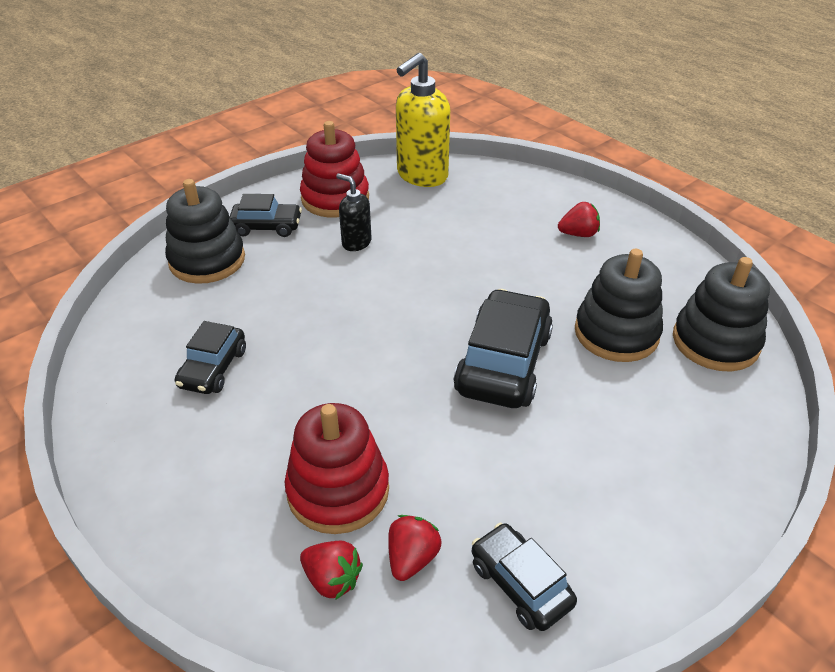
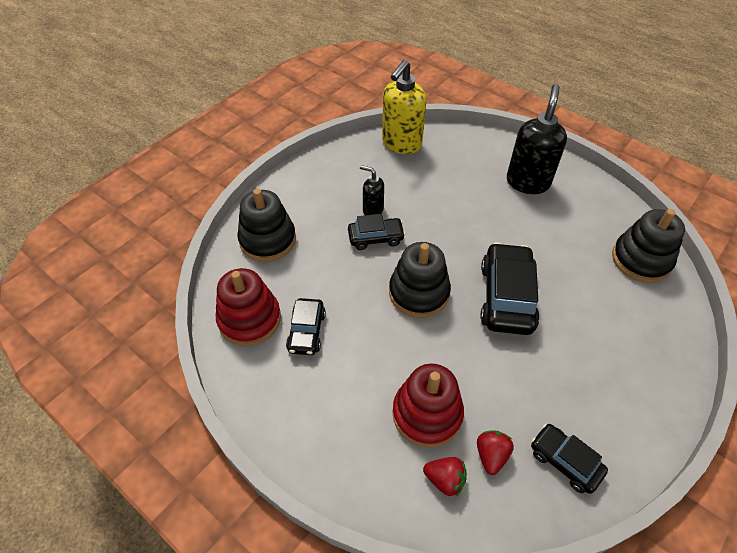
camera: 10 degrees left, 10 degrees up
(267, 227) = (301, 204): black car -> black car (376, 238)
(335, 198) = (344, 172): red stacking toy -> red stacking toy (249, 319)
(578, 234) = (528, 182): red strawberry -> black soap dispenser
(616, 333) = (575, 262): black stacking toy -> black stacking toy (419, 293)

